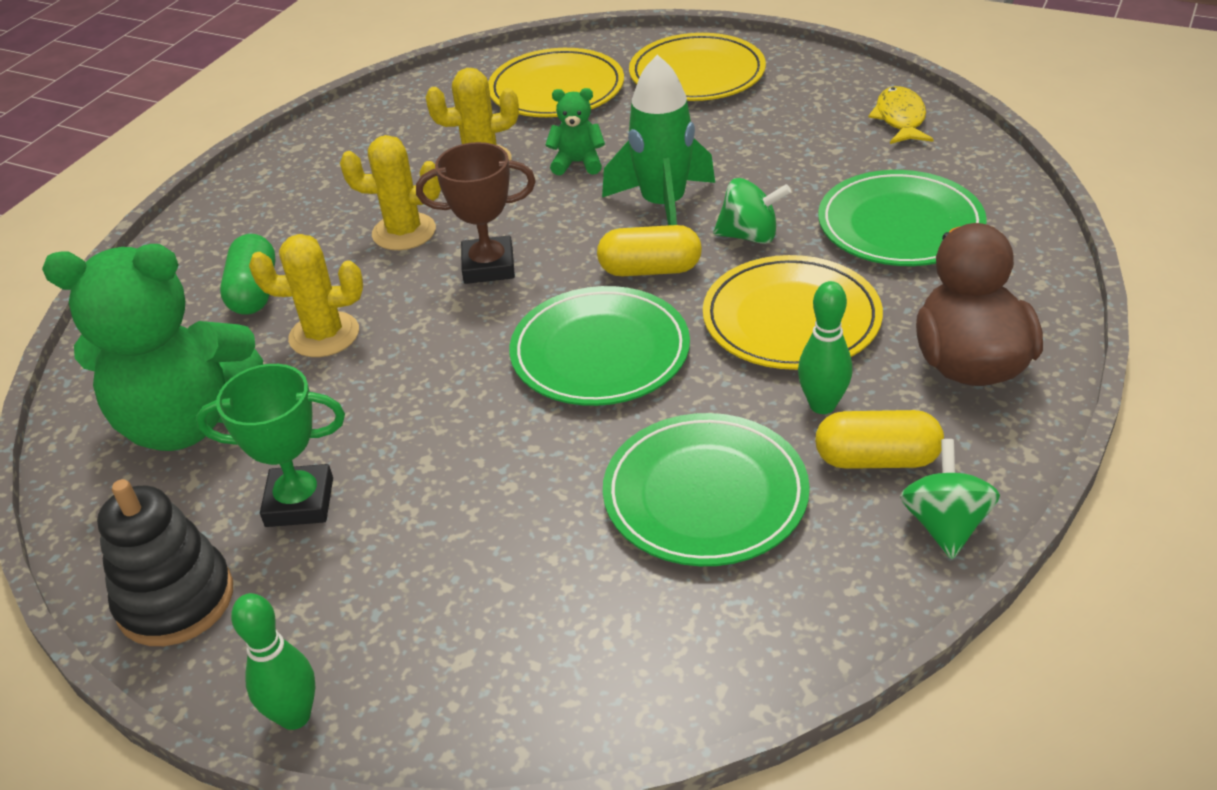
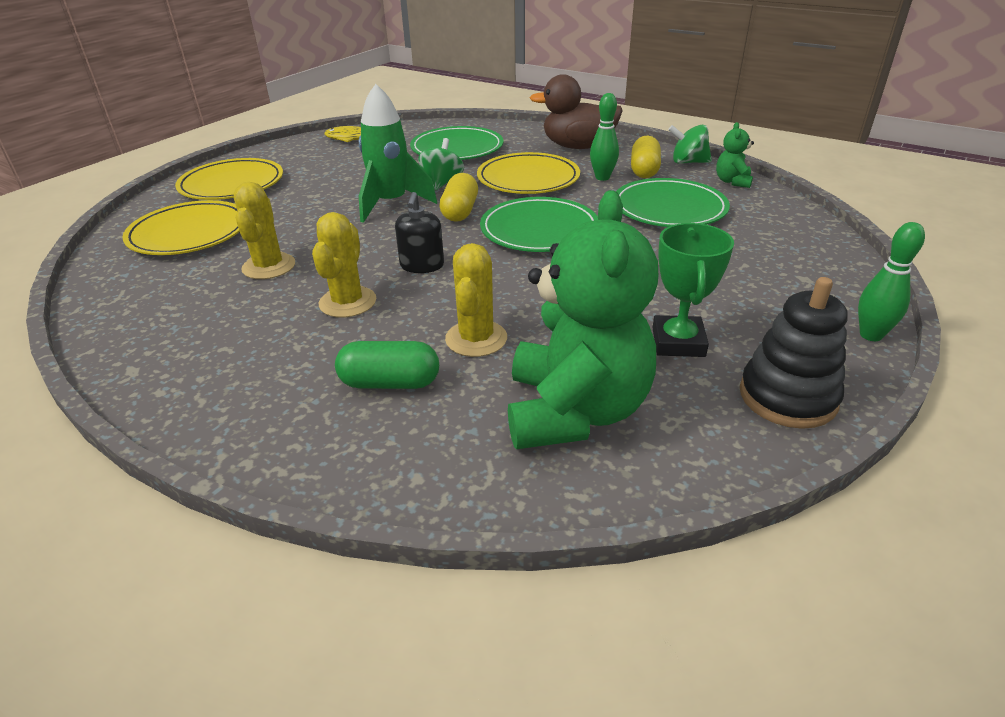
camera: 85 degrees left, 5 degrees down
(488, 266) = (422, 265): brown trophy -> black soap dispenser
(578, 163) = (310, 229): green teddy bear -> green teddy bear (732, 182)

